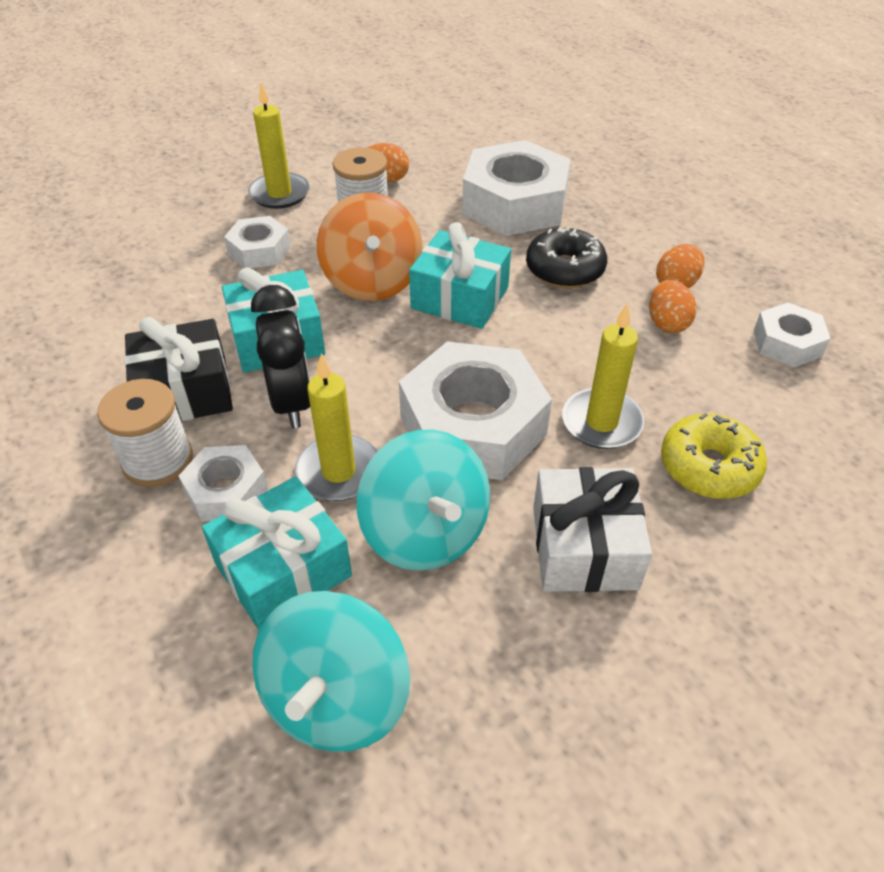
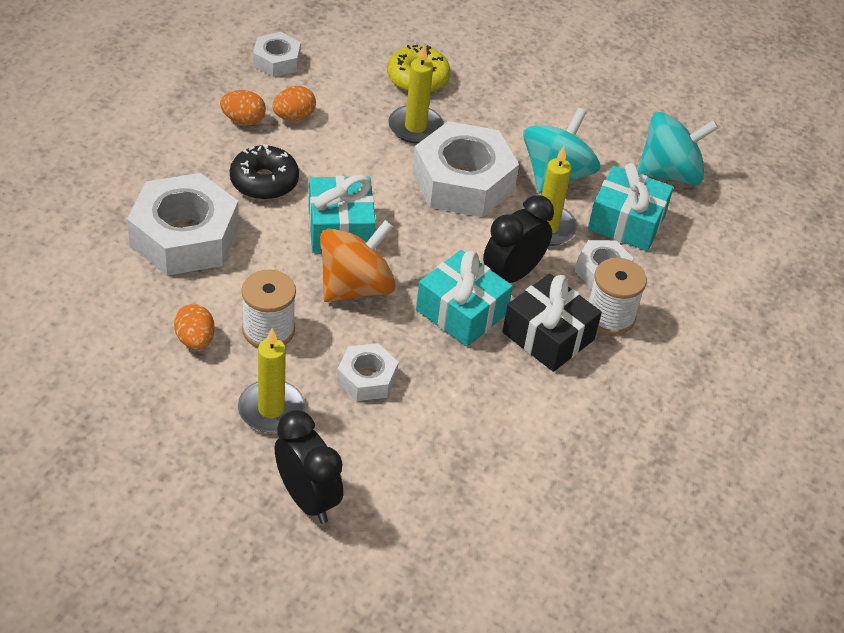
camera: 125 degrees left, 0 degrees up
(181, 186) = (307, 499): none -> black clock
(584, 547) = (513, 113): white gift -> none

